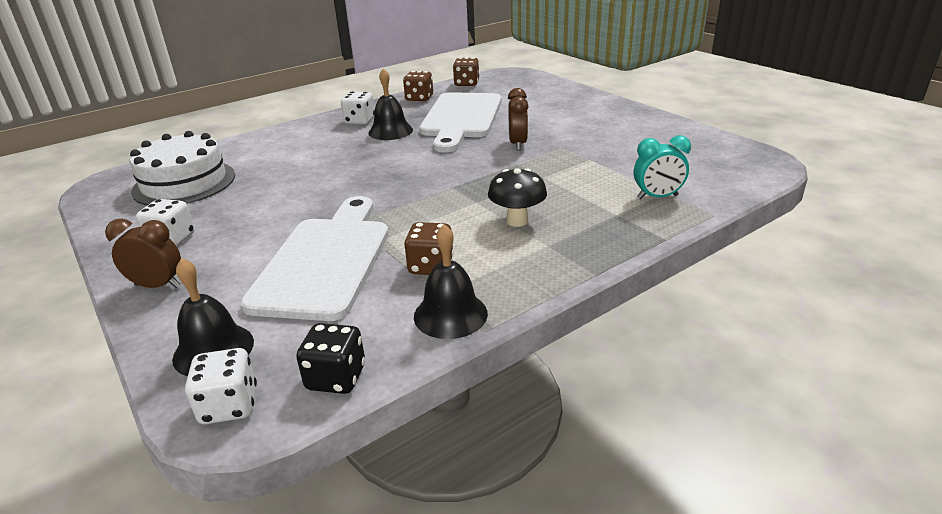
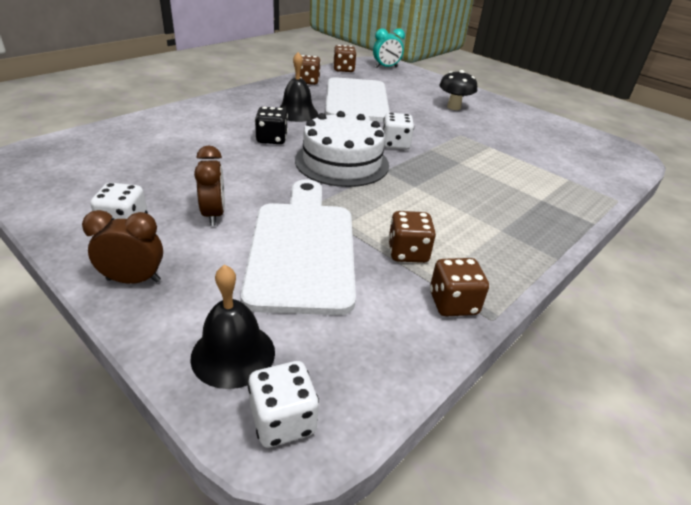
camera: 15 degrees left, 5 degrees up
(184, 183) = (109, 161): white cake -> white cake (342, 162)
(336, 378) = (379, 379): black dice -> black dice (271, 139)
(359, 121) = (261, 101): white dice -> white dice (395, 144)
(450, 314) = (453, 303): black bell -> brown dice
(517, 144) = (420, 130): brown clock -> brown clock (213, 215)
(517, 221) = (461, 206): black mushroom -> black mushroom (454, 107)
(657, 197) = (565, 183): turquoise clock -> turquoise clock (386, 67)

